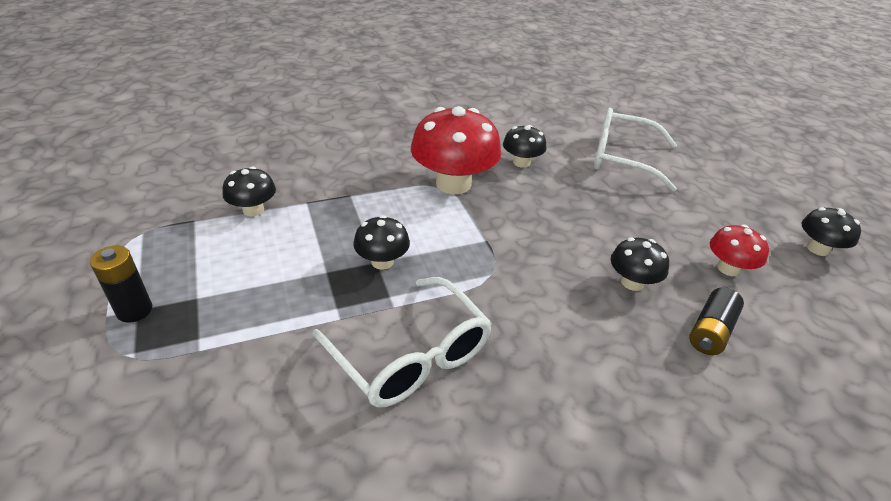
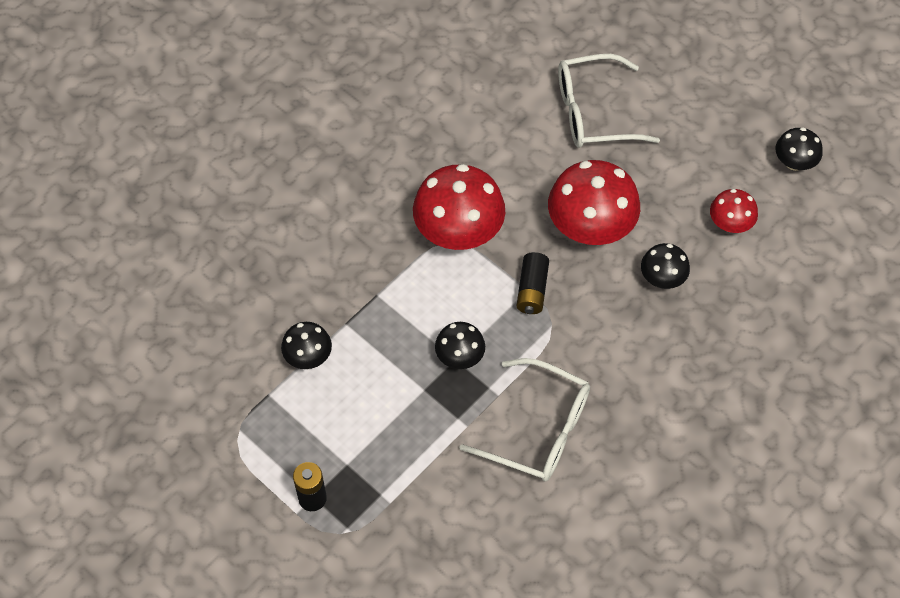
camera: 25 degrees left, 20 degrees up
(521, 162) = (503, 168): black mushroom -> none
(576, 221) = (590, 227): none -> red mushroom
(710, 331) = (734, 299): black battery -> black battery (532, 290)

